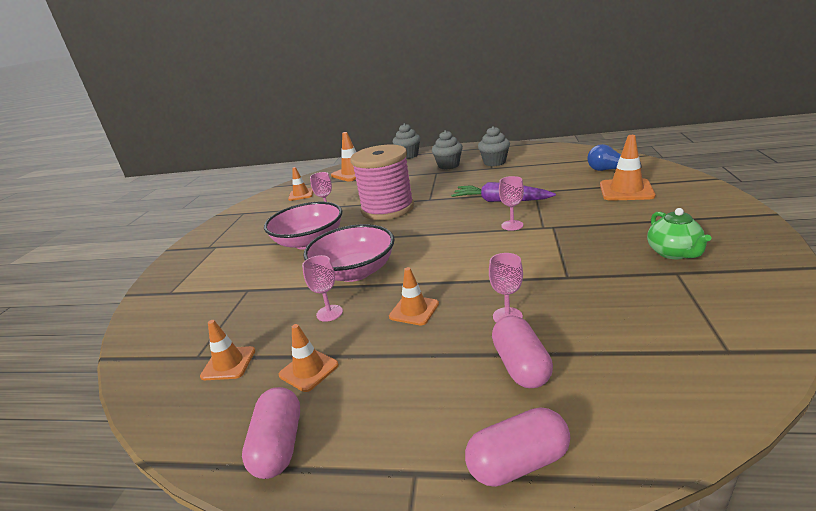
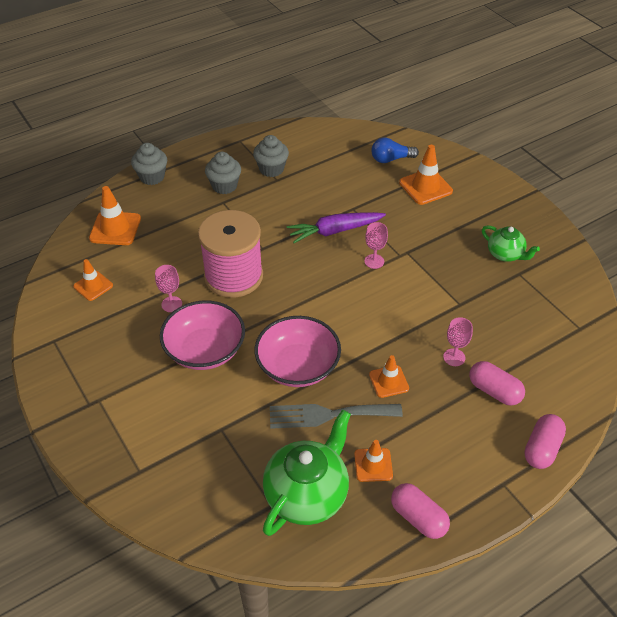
camera: 45 degrees left, 20 degrees up
(228, 363) = (307, 494): orange traffic cone -> green teapot
(329, 313) = (328, 415): pink goblet -> grey fork

